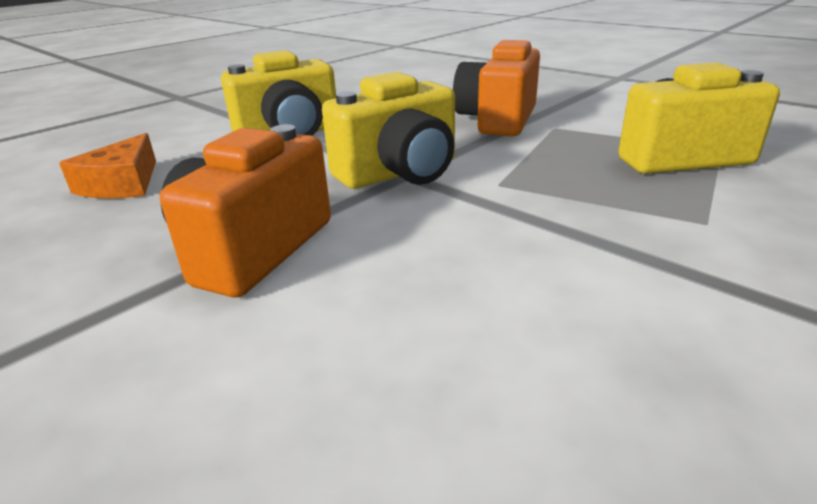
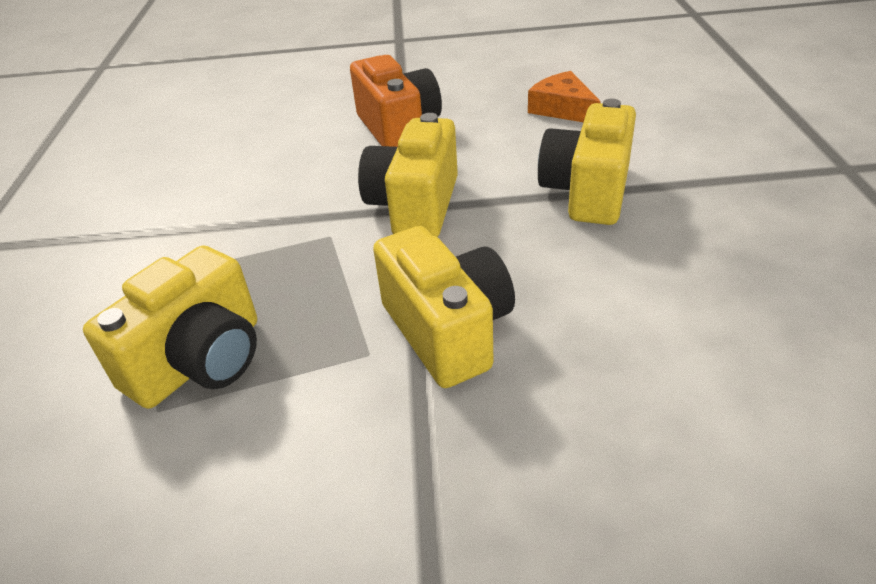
camera: 135 degrees right, 10 degrees up
(497, 120) = (447, 331): orange camera -> yellow camera

